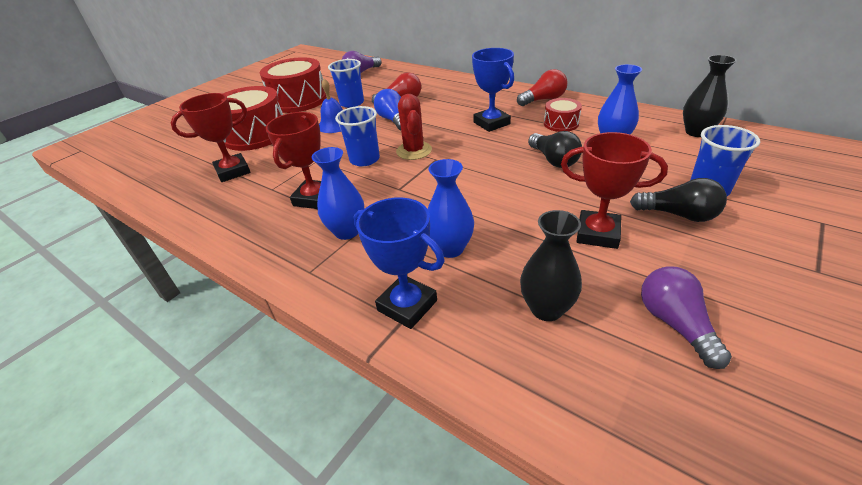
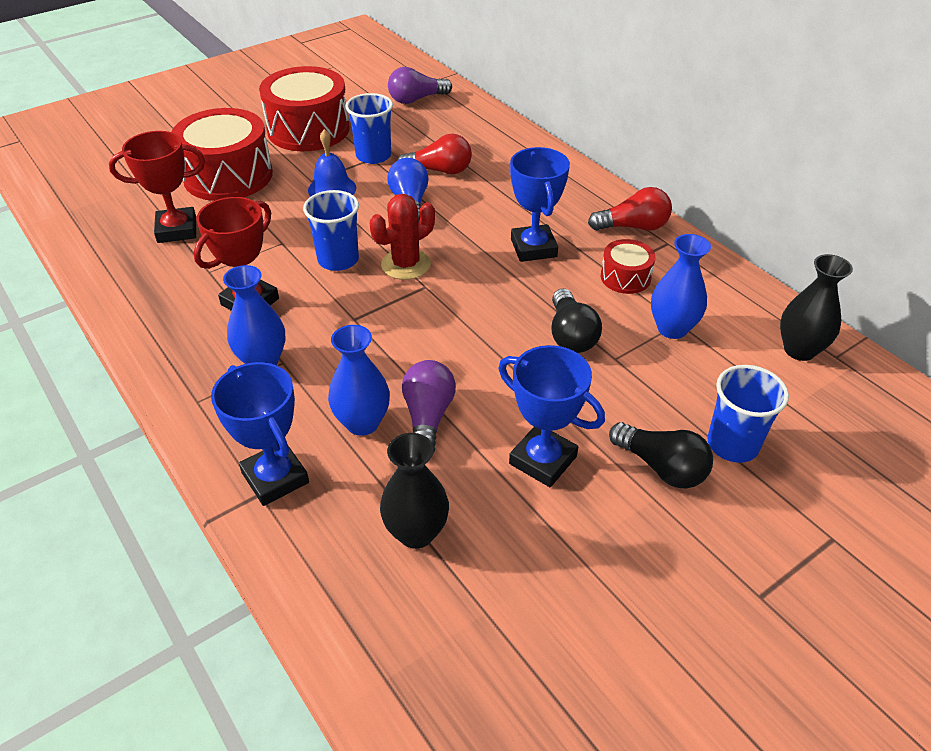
camera: 15 degrees right, 5 degrees up
(414, 151) = (406, 264): red cactus -> red cactus turned 45 degrees clockwise
(597, 234) = (543, 460): red trophy -> blue trophy
(675, 324) = (539, 598): purple light bulb -> purple light bulb (428, 417)

